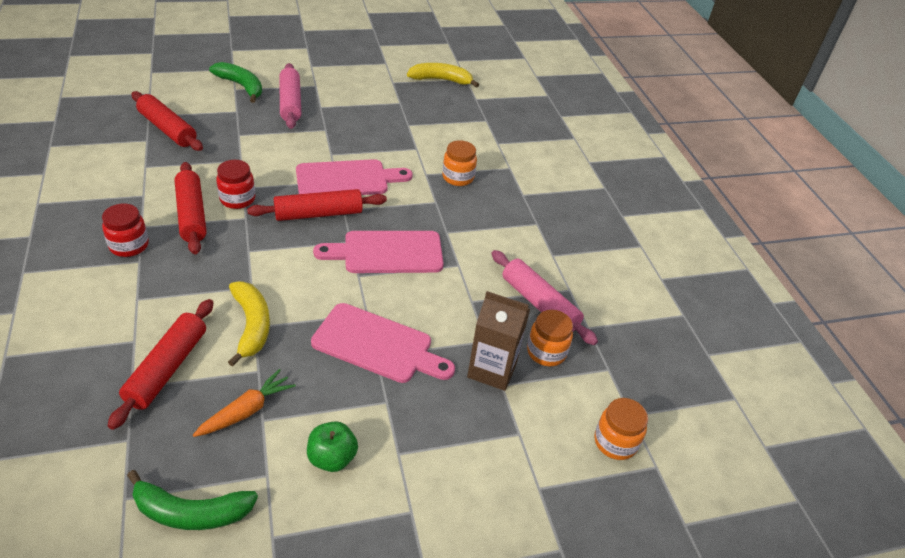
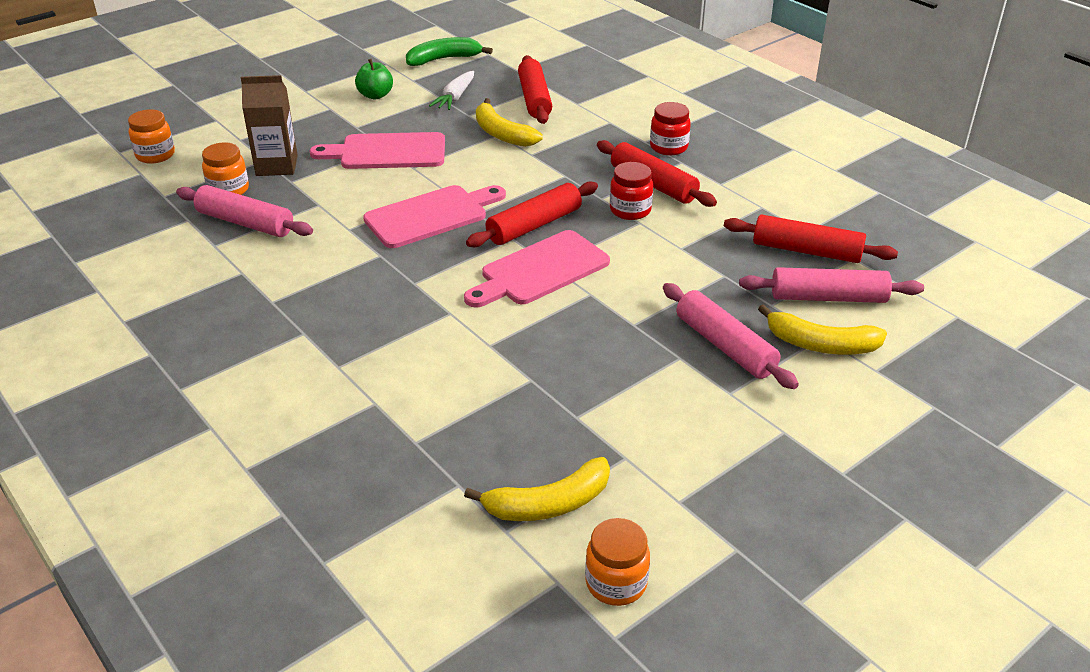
camera: 160 degrees right, 5 degrees down
(200, 103) = (828, 298): none -> pink rolling pin
(241, 86) = (821, 344): green banana -> yellow banana
(246, 411) = (455, 97): orange carrot -> white carrot
(458, 177) = (404, 324): orange jar -> orange jar (616, 583)

